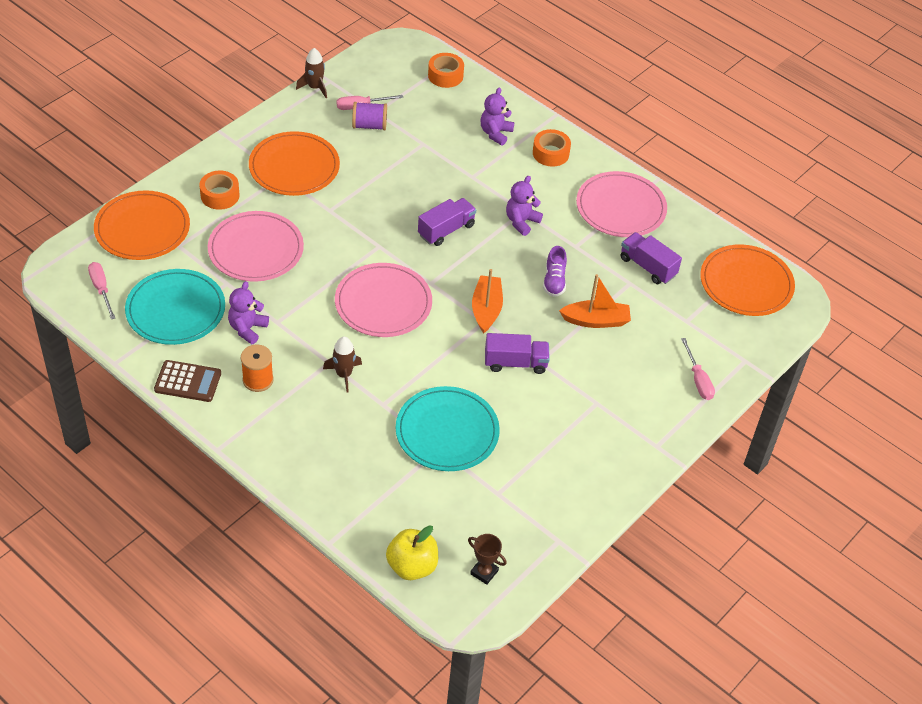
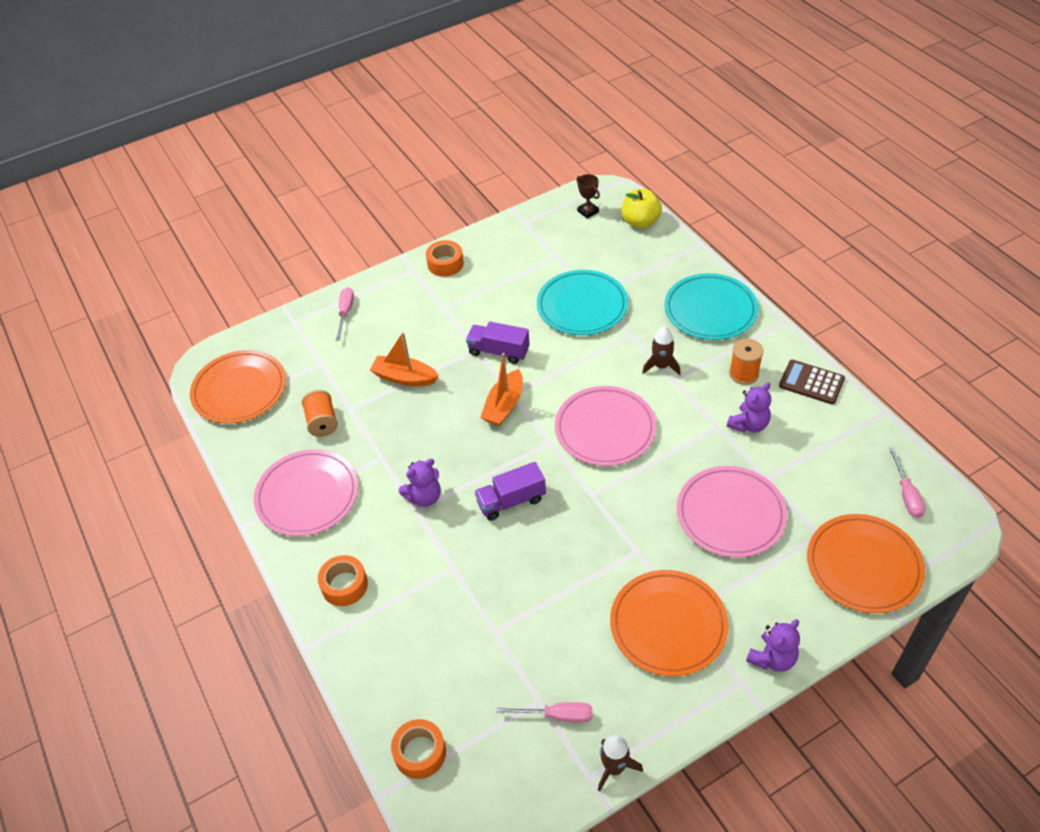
camera: 155 degrees left, 0 degrees up
(175, 310) = (823, 457): turquoise plate -> turquoise plate (710, 310)
(220, 195) = (767, 597): orange tape -> orange tape (445, 264)
(369, 125) = (555, 676): purple spool -> none
(495, 133) = (396, 630): purple teddy bear -> purple teddy bear (772, 658)
(554, 281) = (423, 423): purple shoe -> none
(647, 267) = (322, 422): purple truck -> orange spool

